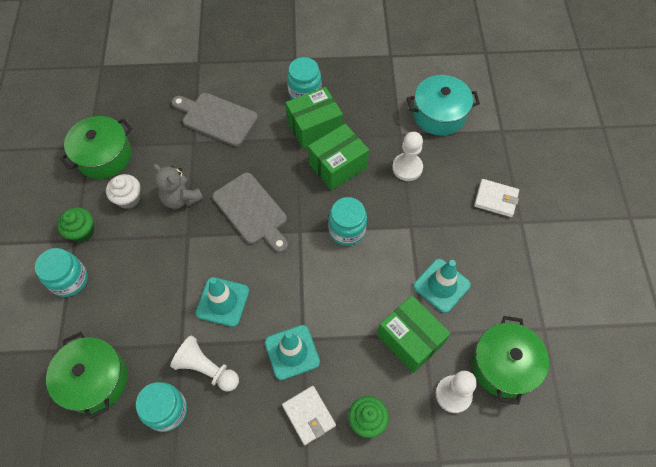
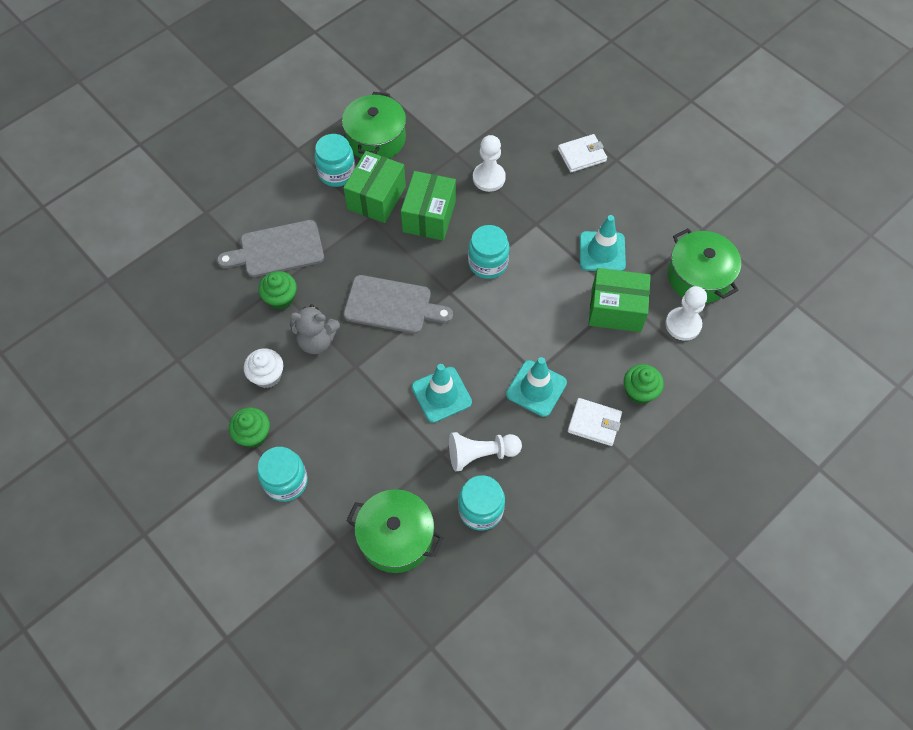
camera: 40 degrees left, 0 degrees up
(104, 156) = (202, 357): green pot -> green pot (376, 139)
(187, 152) = (281, 298): none -> green cupcake
(439, 114) = (473, 115): turquoise pot -> none

